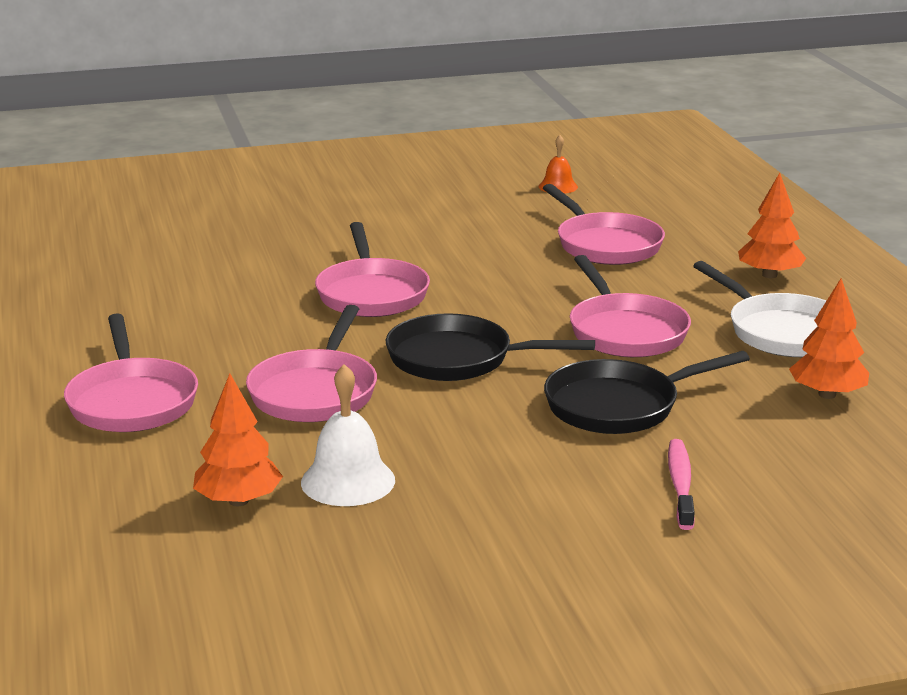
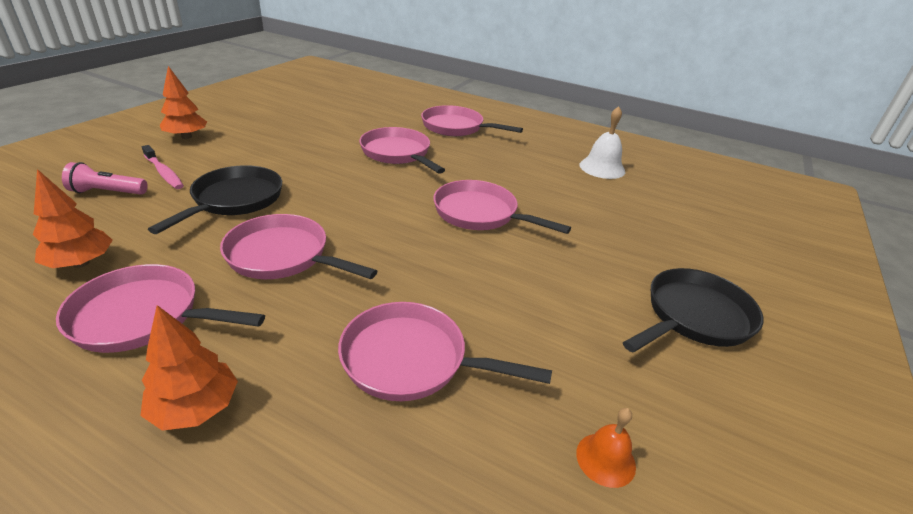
camera: 130 degrees right, 10 degrees up
(238, 501) = (351, 114): orange tree -> orange tree (186, 137)
(348, 481) = (323, 130): white bell -> white bell (602, 168)
(458, 359) = (361, 193): black pan -> black pan (694, 317)
(773, 477) = (107, 192): none -> pink flashlight
(782, 332) = (144, 316): white pan -> pink pan

